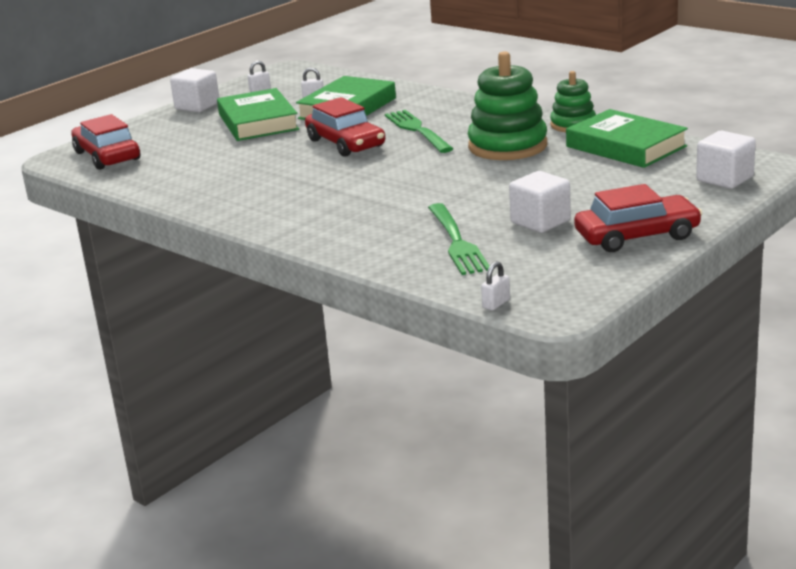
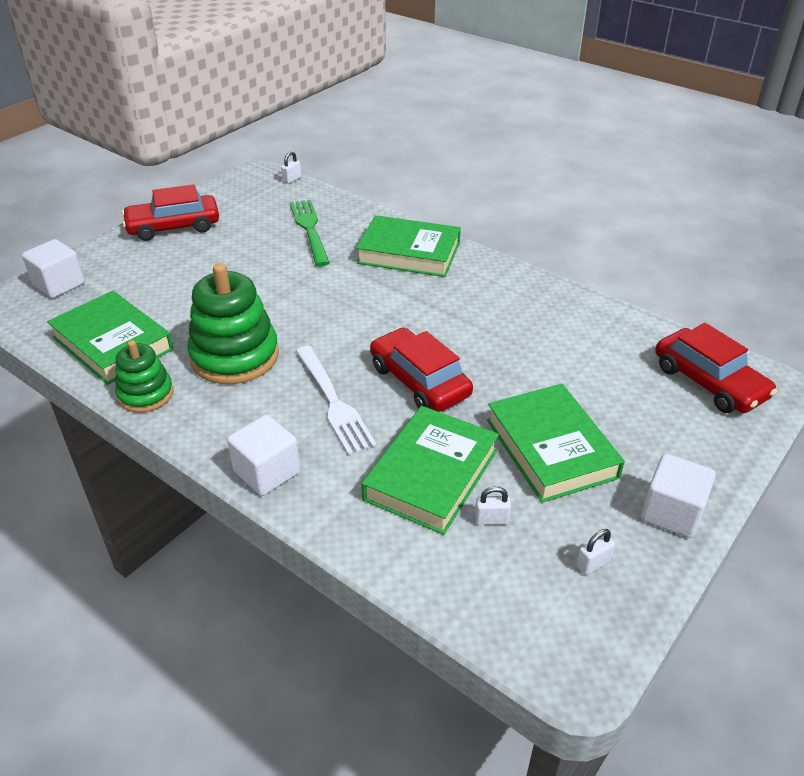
camera: 175 degrees right, 15 degrees up
(335, 225) = (409, 253): none -> green book
(417, 130) = (333, 402): green fork -> white fork
(540, 222) = (239, 245): white cube -> white cube (267, 472)

